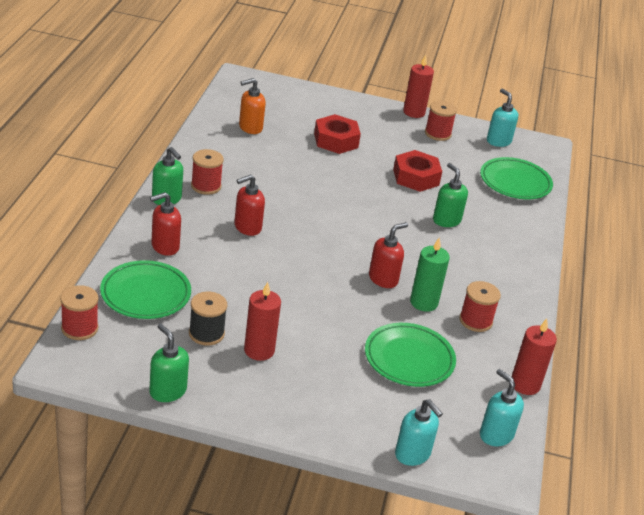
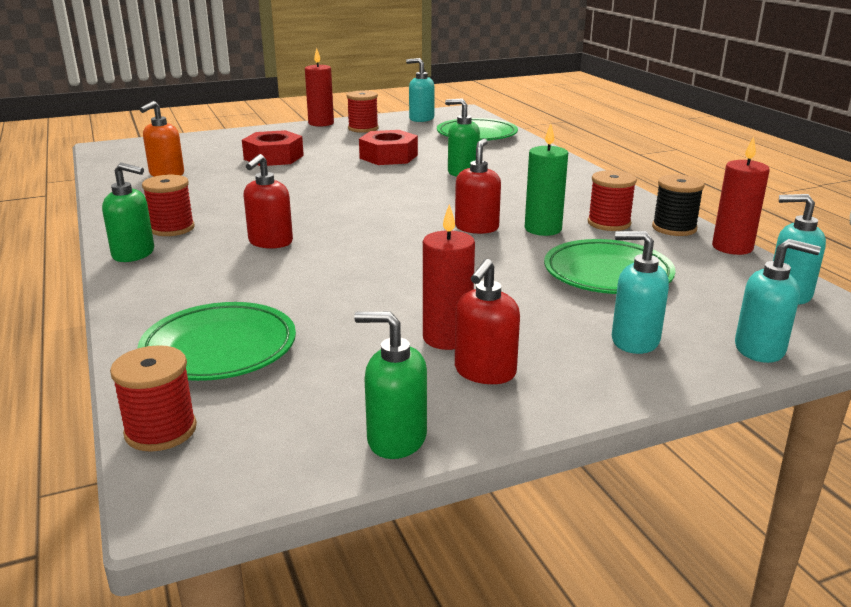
camera: 30 degrees left, 10 degrees down
(165, 246) = (186, 294): red soap dispenser -> red soap dispenser (484, 372)
(206, 333) = (358, 352): black spool -> black spool (674, 228)
(353, 409) = (634, 341): none -> turquoise soap dispenser

